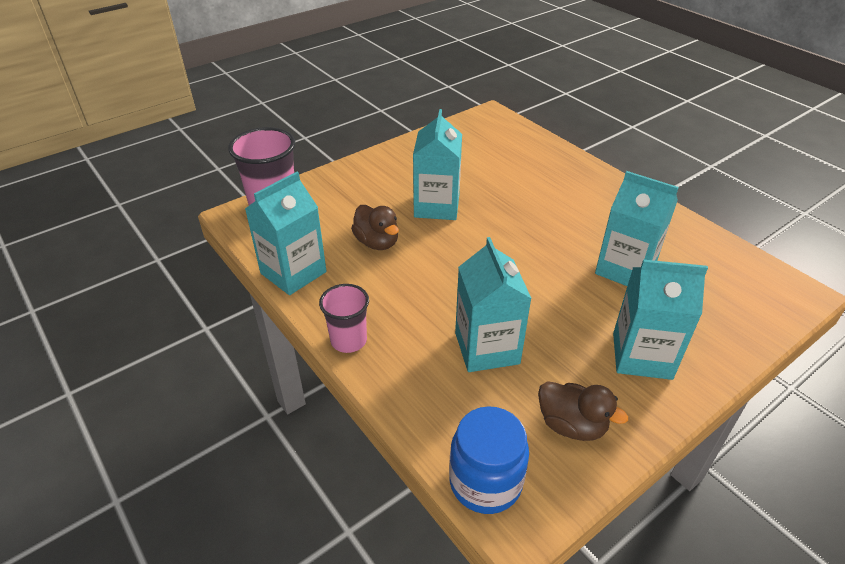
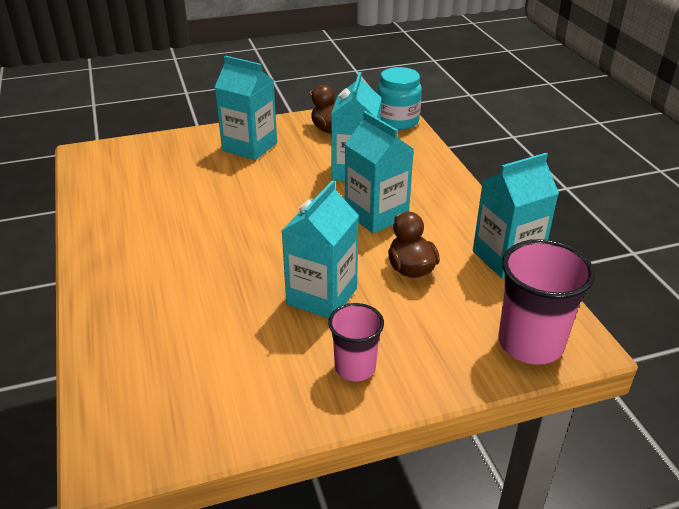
camera: 160 degrees left, 5 degrees down
(348, 340) = (462, 196): pink cup -> pink cup (355, 368)
(485, 482) = (397, 121): blue jar -> turquoise jar
(625, 269) = (193, 194): turquoise carton -> turquoise carton (376, 215)

